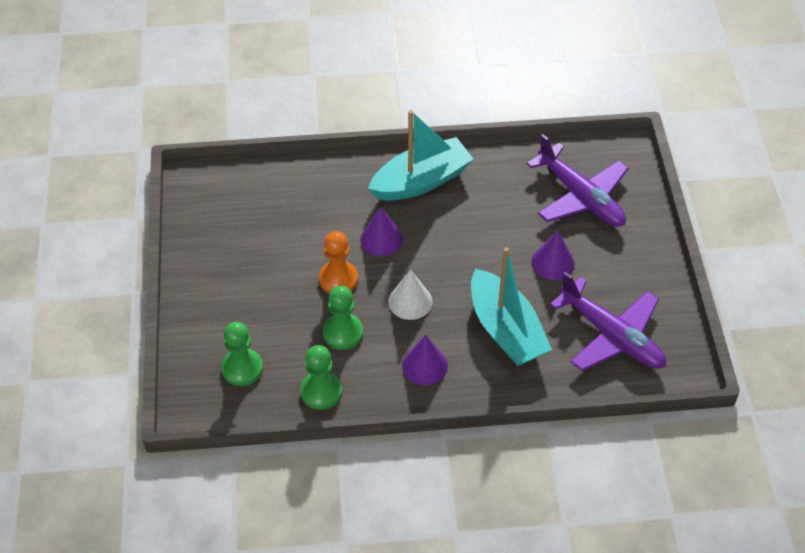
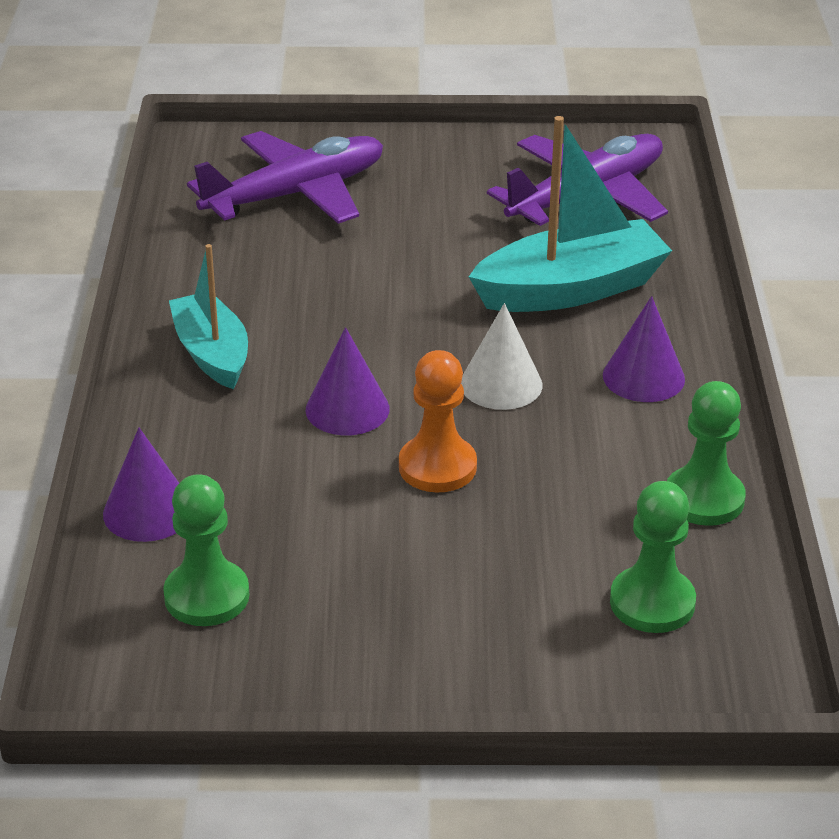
camera: 85 degrees left, 15 degrees down
(343, 332) = (568, 467): green pawn -> green pawn (207, 596)
(421, 181) = (212, 353): turquoise boat -> turquoise boat, size x0.66
(553, 262) = (433, 233): purple cone -> purple cone (148, 511)

